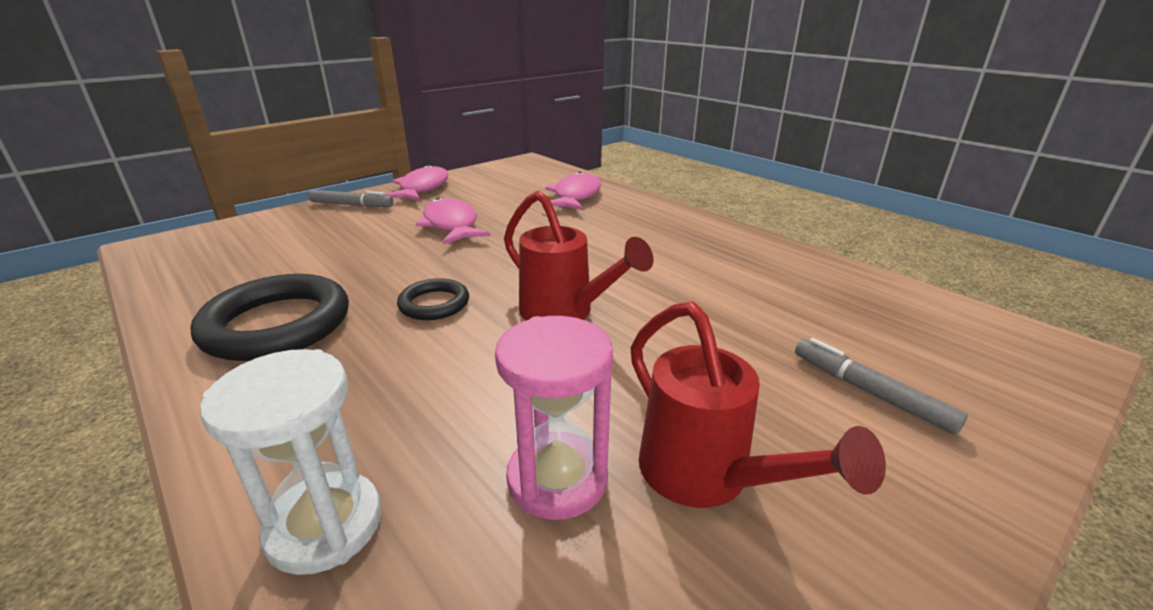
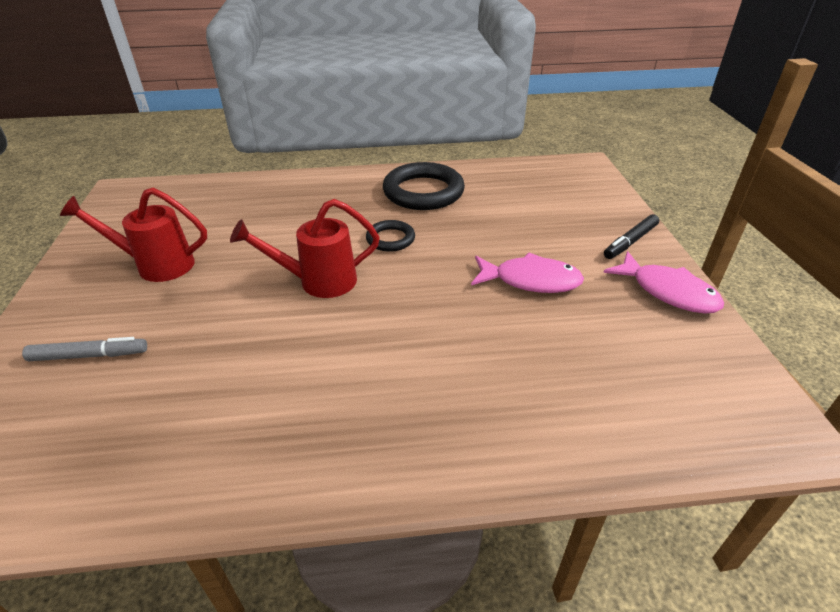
camera: 125 degrees right, 10 degrees up
(325, 525) = (267, 188): white hourglass -> none
(352, 205) = (630, 242): grey marker -> black marker
(557, 479) = (214, 232): pink hourglass -> none
(575, 196) = (562, 404): pink fish -> none

